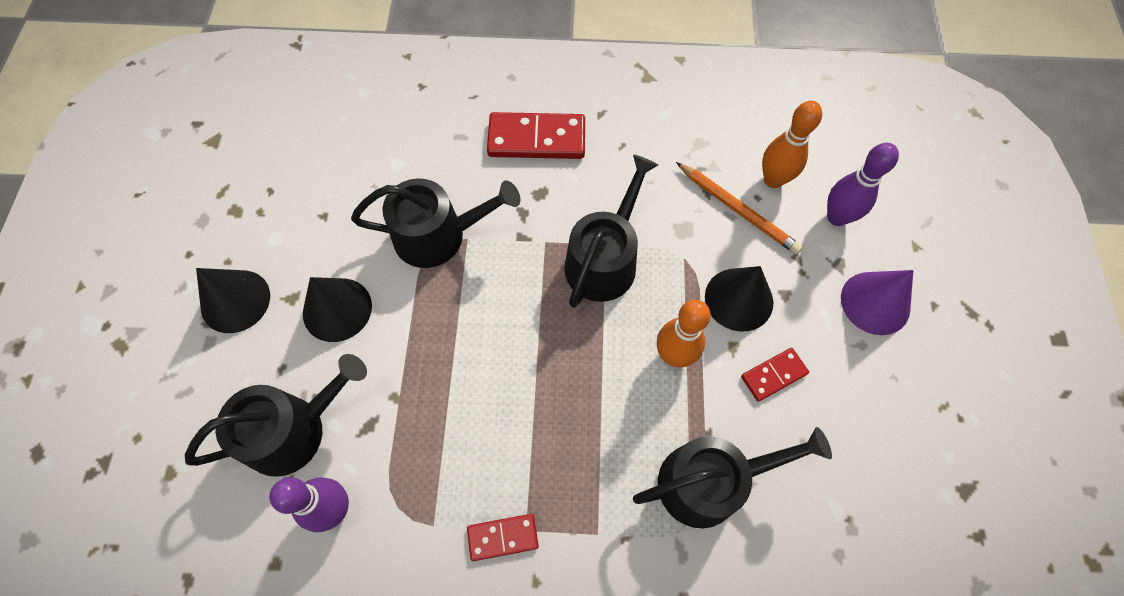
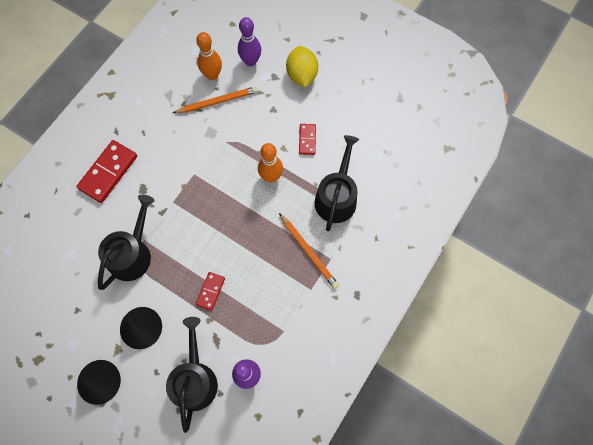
camera: 60 degrees left, 5 degrees up
(503, 537) = (307, 301): red domino -> red domino (210, 291)
(587, 488) = (308, 251): none -> orange pencil
(604, 259) = (202, 179): black watering can -> none
(739, 299) = (262, 131): black cone -> none
(875, 303) = (302, 75): purple cone -> yellow lemon

